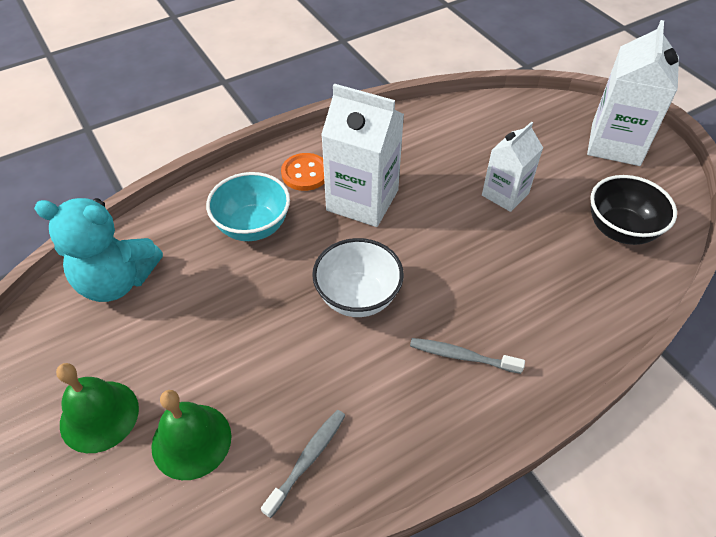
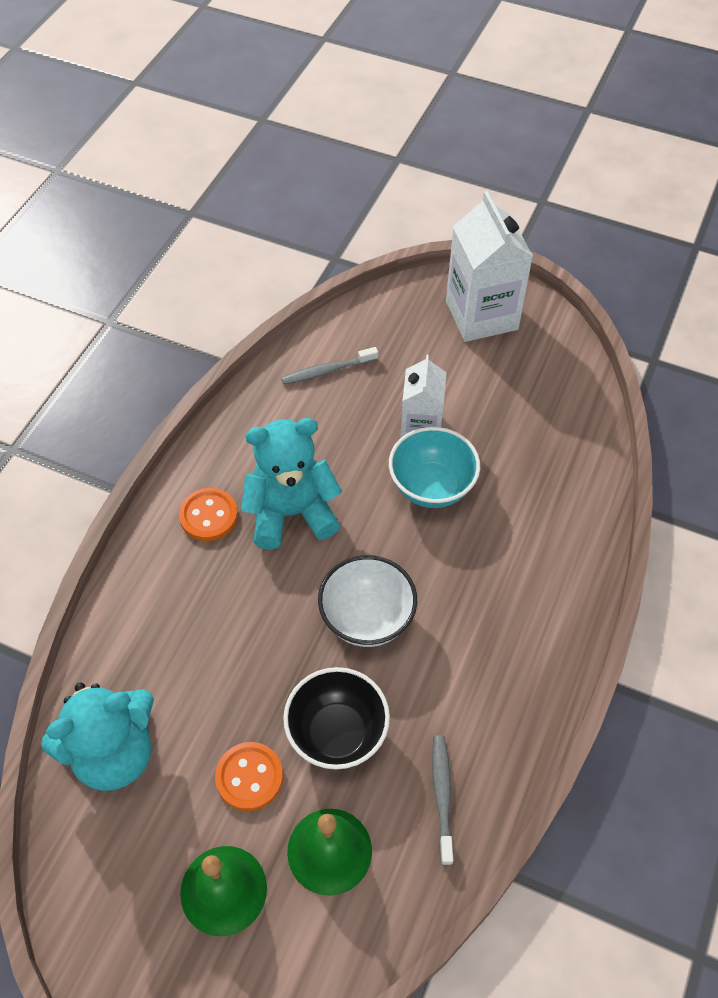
camera: 35 degrees left, 5 degrees up
(184, 352) = (249, 777): none -> orange button
(253, 227) = (205, 608): turquoise bowl -> turquoise bowl (431, 487)
(362, 200) = (291, 513): white carton -> turquoise teddy bear
(462, 356) = (498, 618): grey toothbrush -> grey toothbrush (327, 371)
(620, 230) = (544, 410): black bowl -> black bowl (337, 734)

